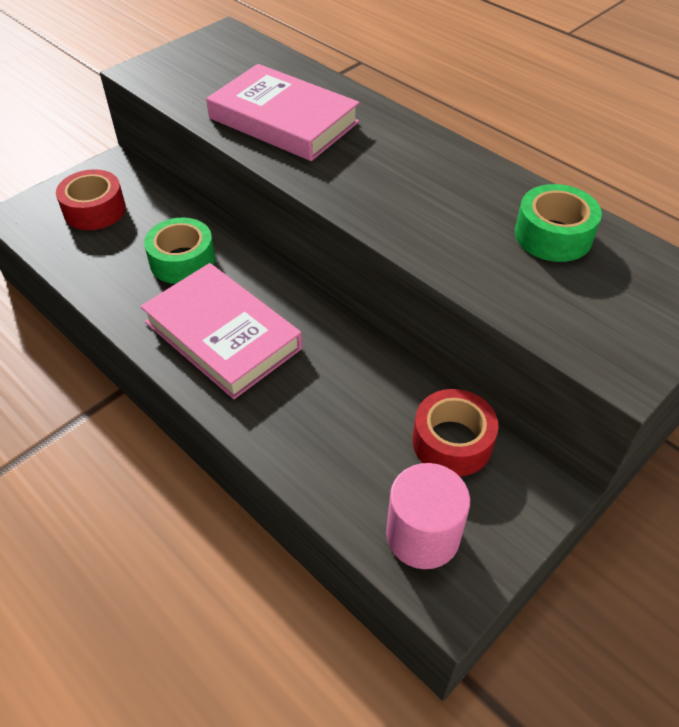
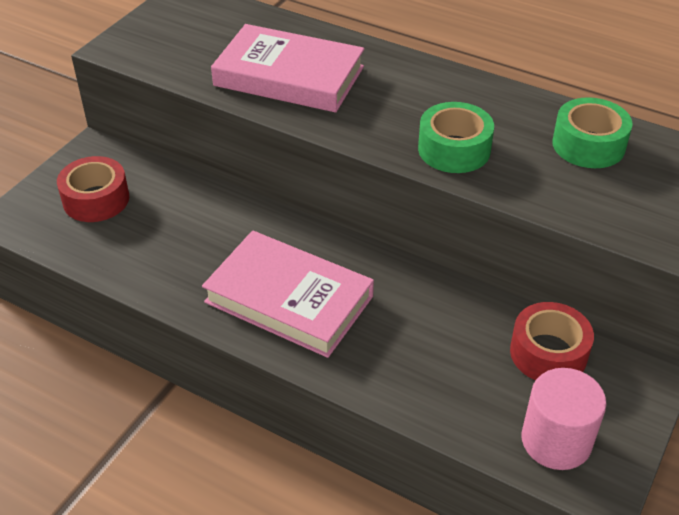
camera: 15 degrees left, 5 degrees down
(182, 261) = (214, 234): green tape -> green tape (454, 149)

